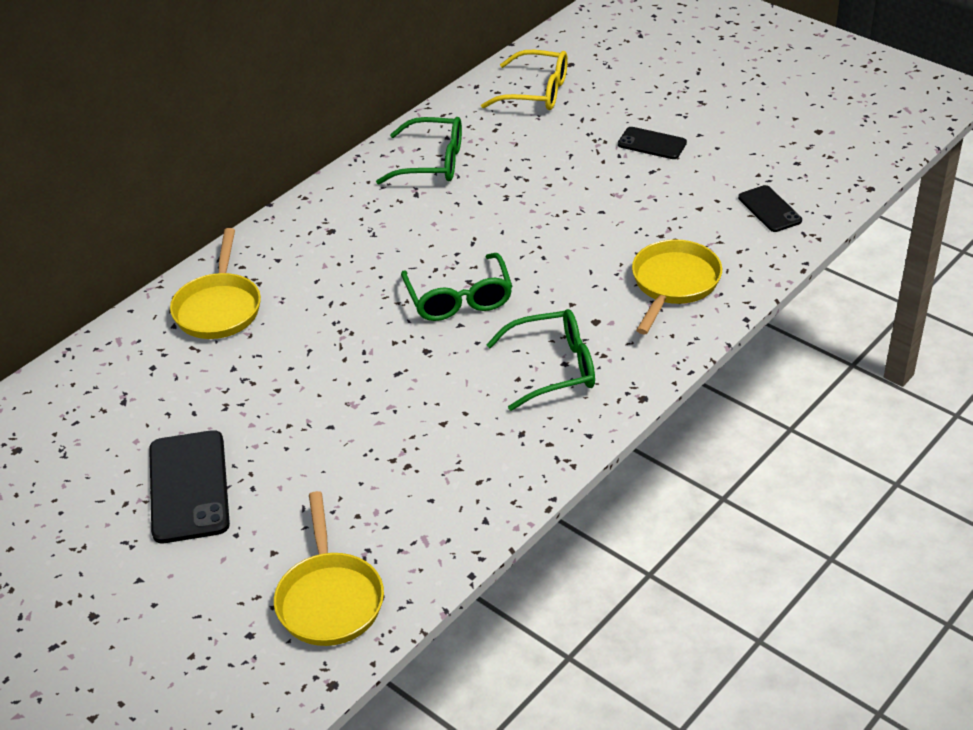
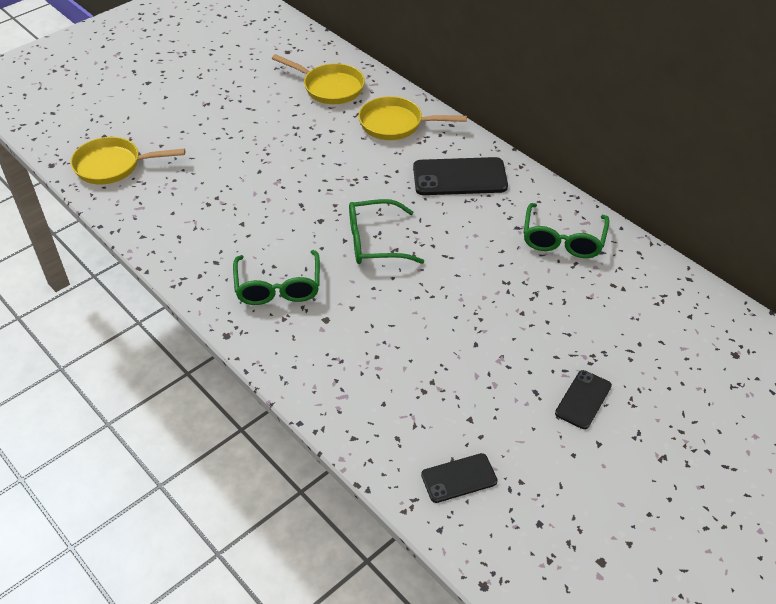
camera: 95 degrees right, 5 degrees up
(189, 487) = (229, 113): black phone -> black phone (459, 177)
(535, 92) = (679, 320): yellow glasses -> none
(673, 284) = (360, 379): yellow pan -> yellow pan (330, 88)

